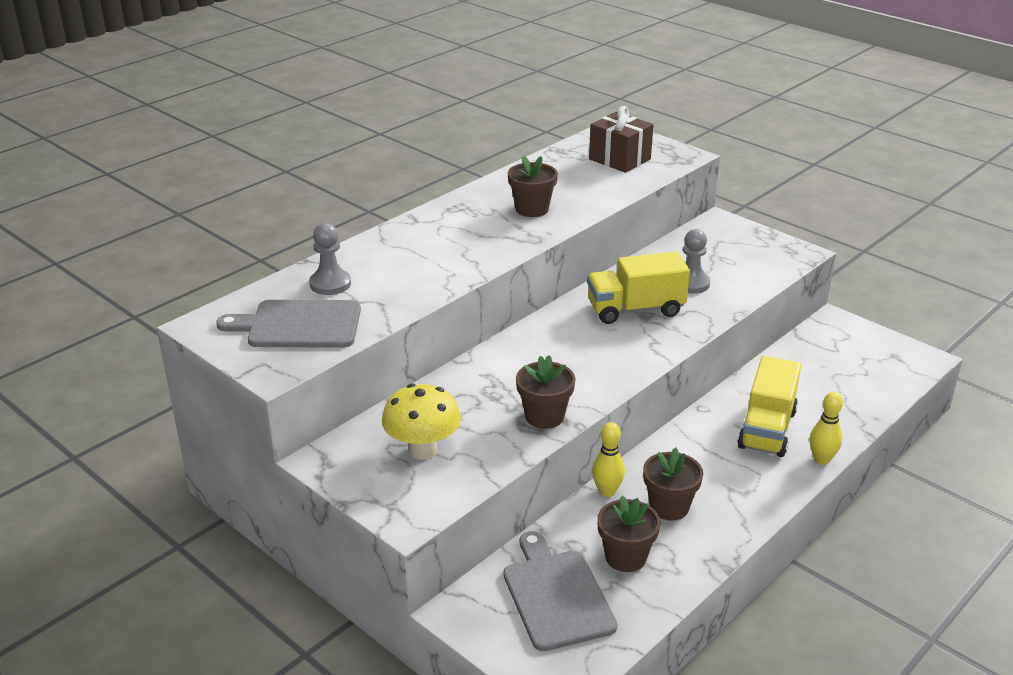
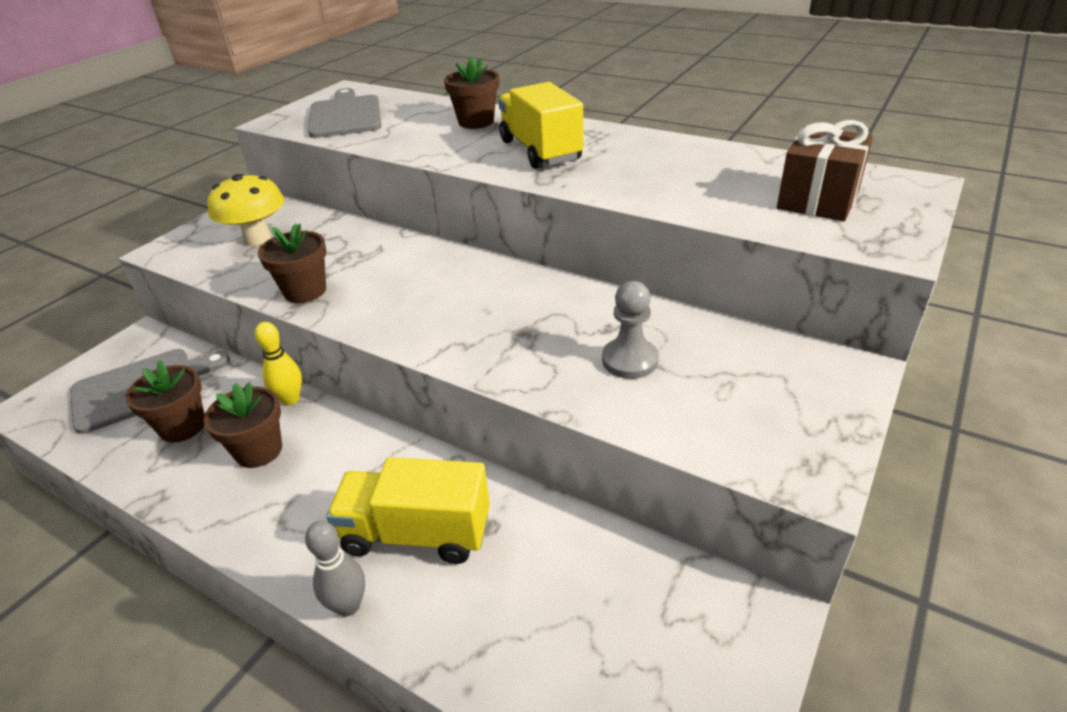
camera: 80 degrees right, 5 degrees up
(330, 284) = (416, 113): grey pawn -> none
(532, 209) = (618, 168): brown flower pot -> brown flower pot (476, 122)
(635, 309) = (539, 321): yellow truck -> yellow truck (540, 150)
(821, 459) = (348, 605): yellow bowling pin -> grey bowling pin

